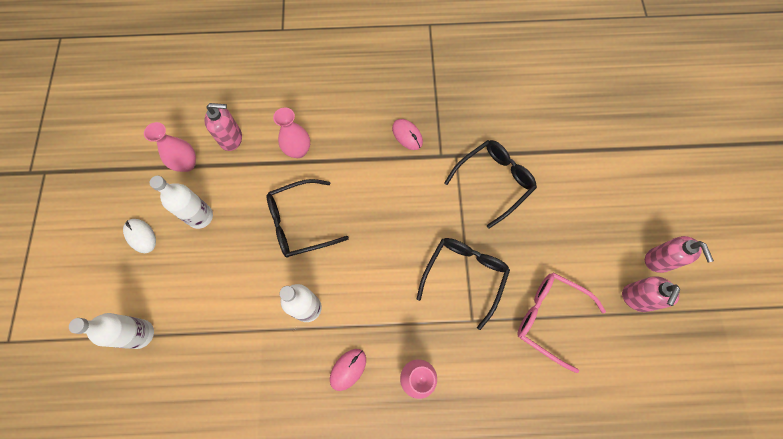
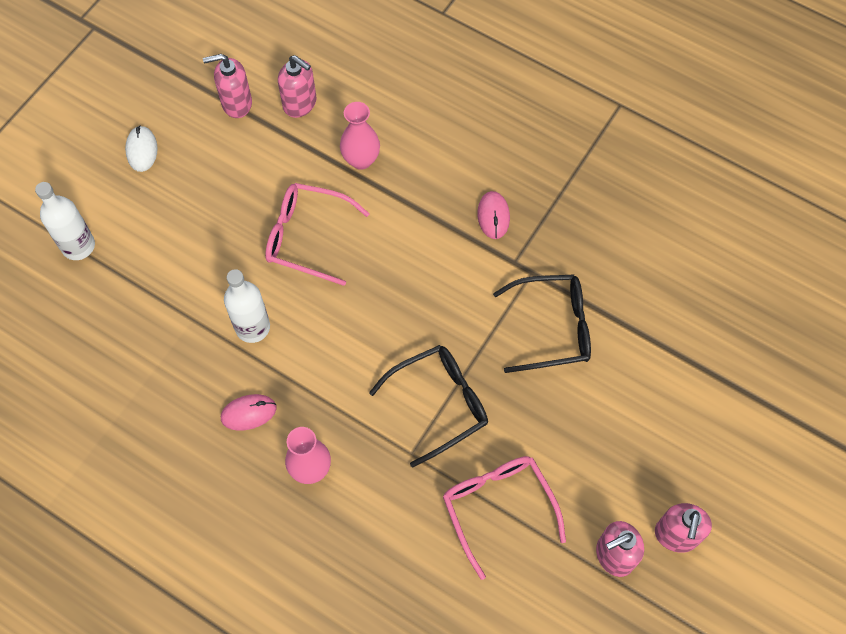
camera: 35 degrees right, 5 degrees down
(187, 164) = (236, 103): pink vase -> pink soap dispenser
(200, 216) = (212, 167): white bottle -> none
(300, 223) = (307, 237): black glasses -> pink glasses

